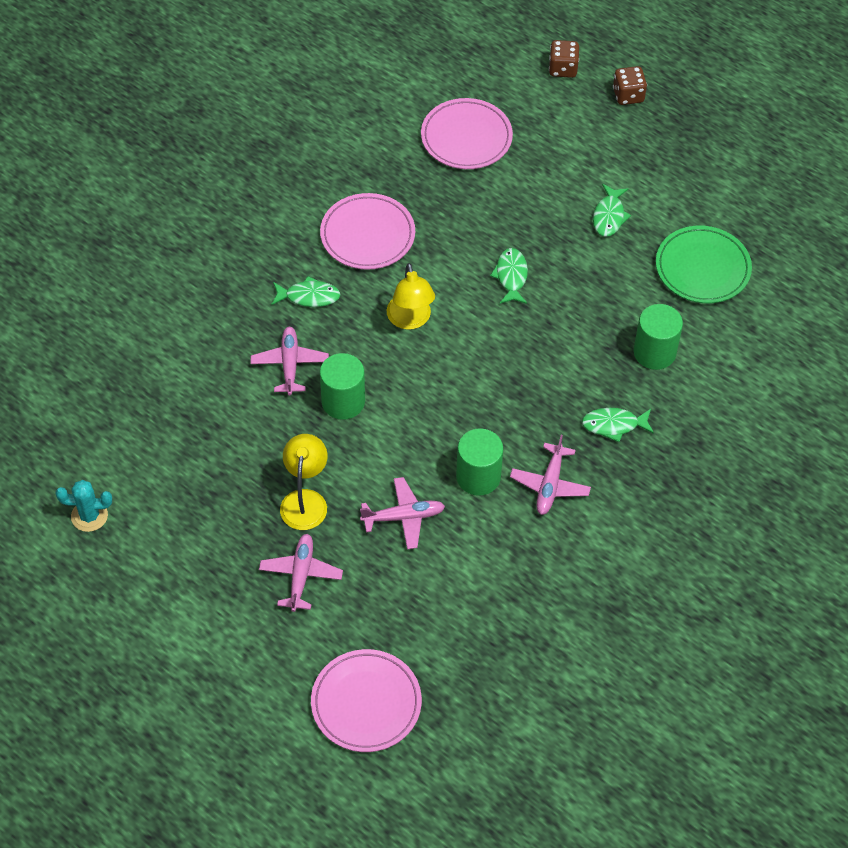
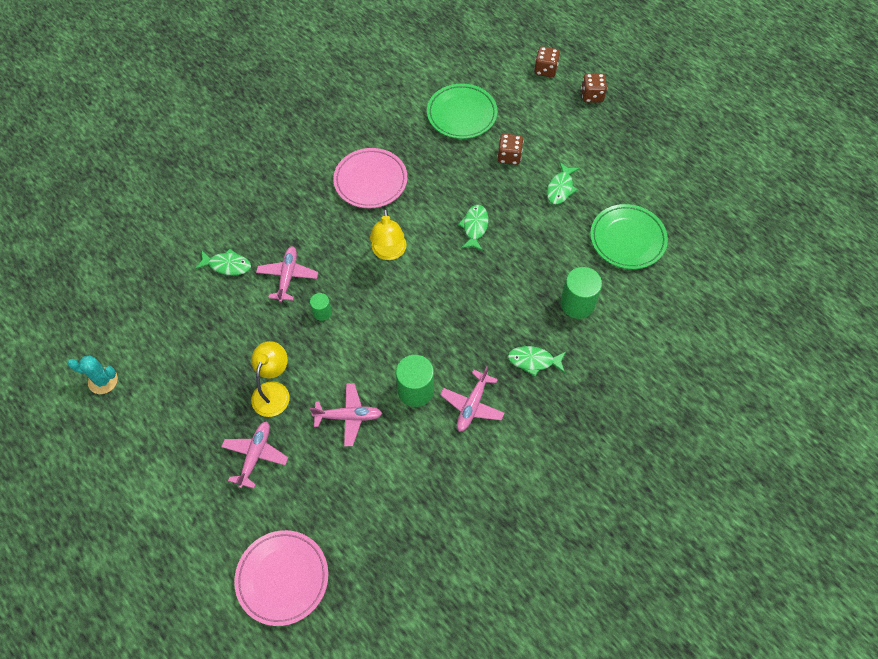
camera: 10 degrees right, 5 degrees up
(309, 296) = (315, 224): green fish -> green fish (227, 265)
(343, 402) = (322, 312): green cylinder -> green cylinder, size x0.54
(466, 138) = (461, 114): pink plate -> green plate
(537, 184) = (509, 156): none -> brown dice

